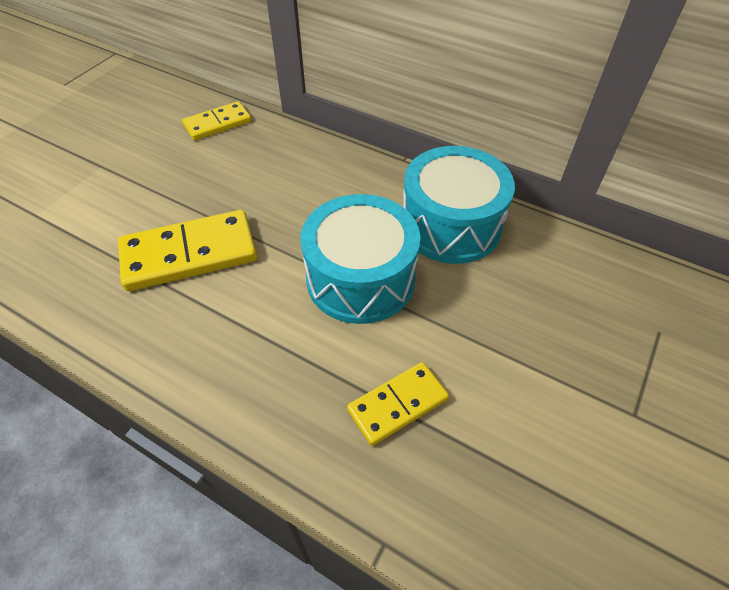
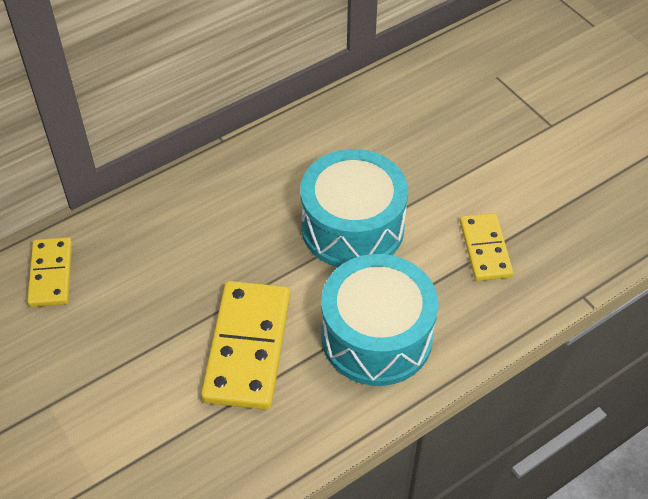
camera: 65 degrees left, 0 degrees up
(451, 225) = (328, 143): turquoise drum -> turquoise drum (376, 336)

